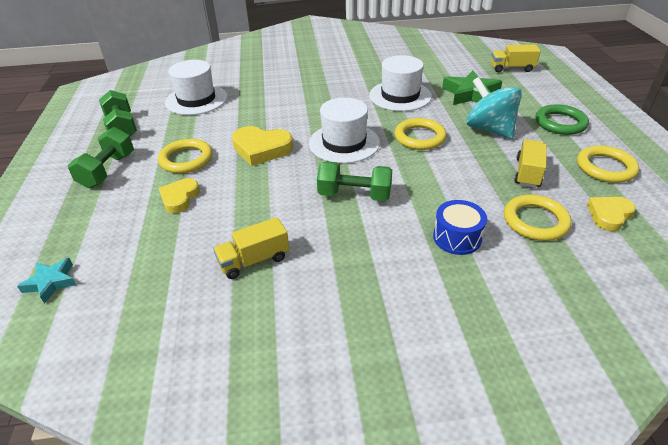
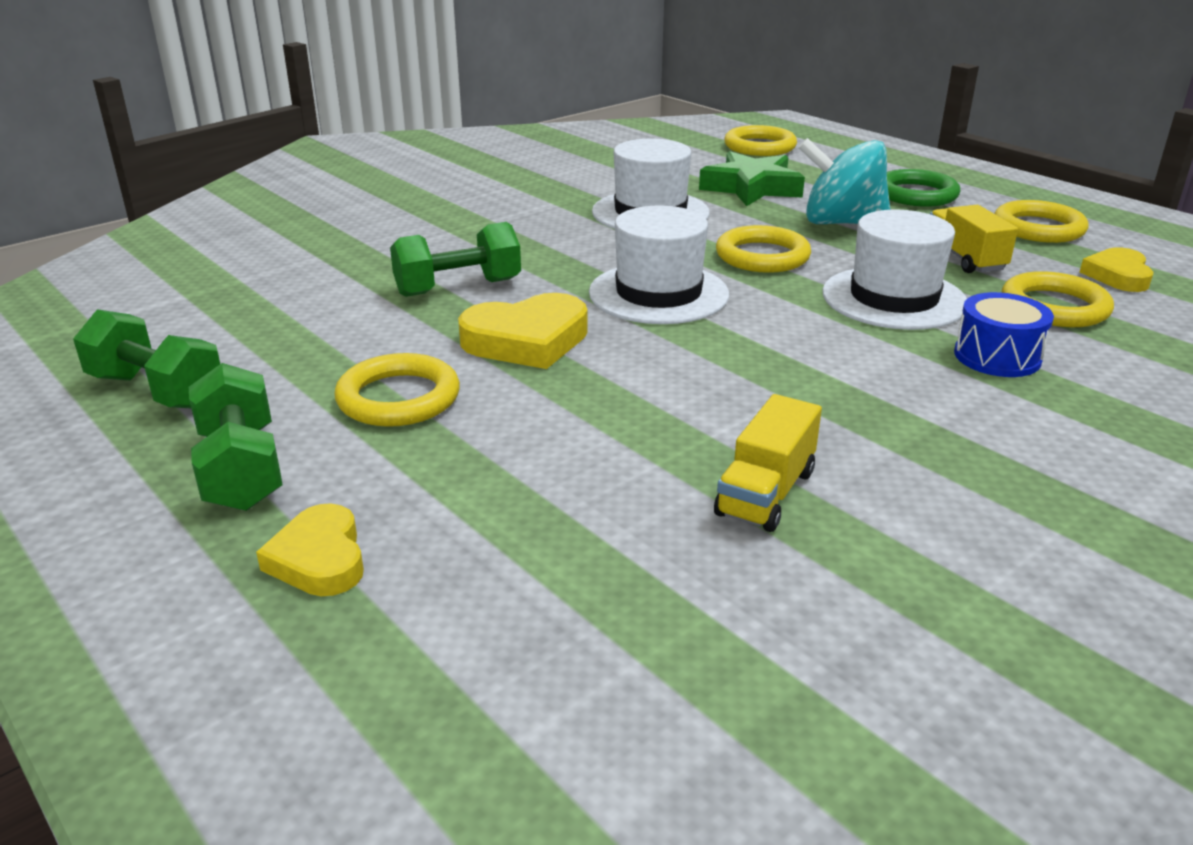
camera: 35 degrees left, 10 degrees down
(51, 282) = (417, 695): turquoise star -> none
(179, 198) = (482, 458): yellow heart -> yellow heart (319, 559)
(196, 100) = (268, 304): white hat -> white hat (894, 298)
(354, 195) = (782, 354): green dumbbell -> green dumbbell (458, 287)
(512, 68) = (760, 147): yellow truck -> yellow ring

